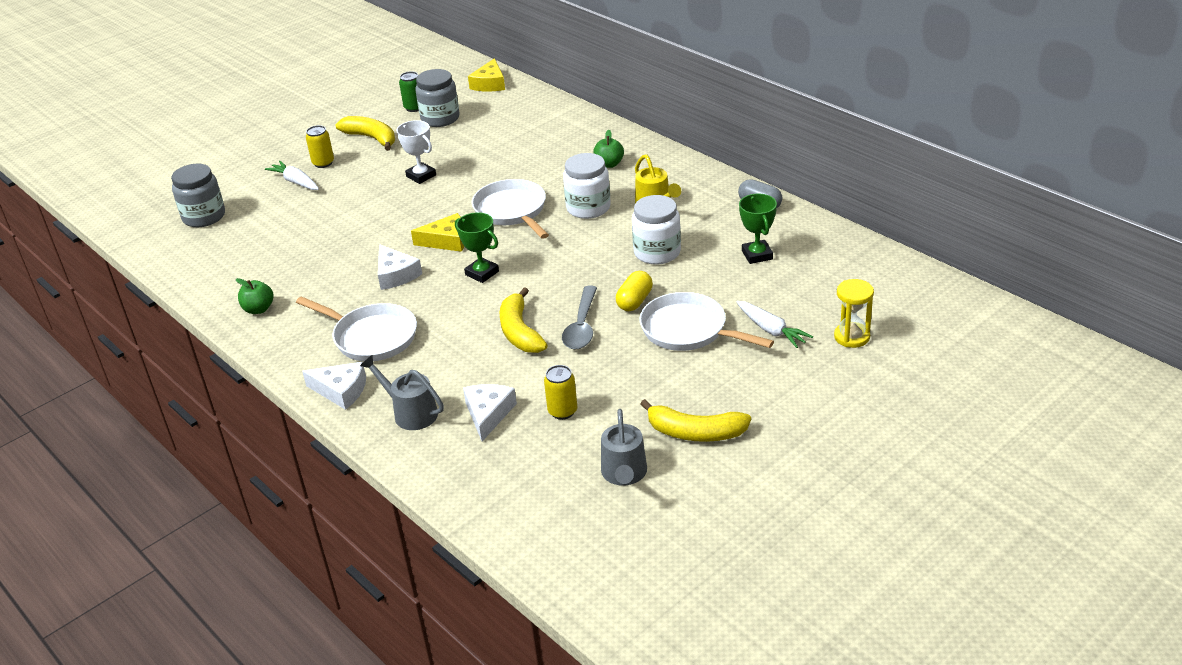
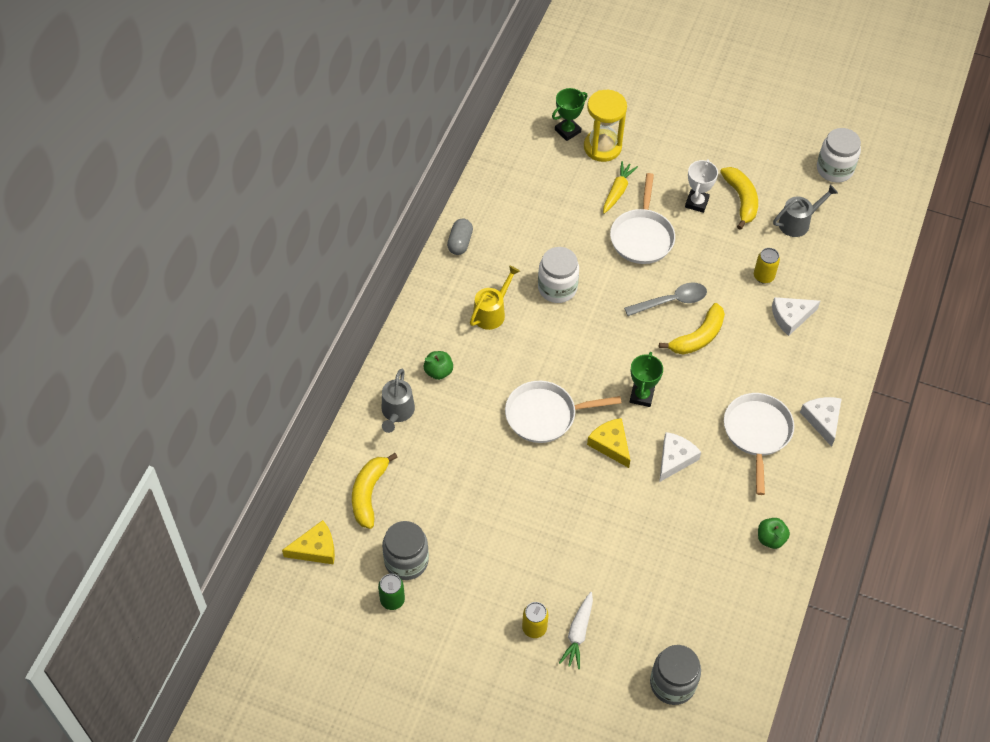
camera: 120 degrees left, 20 degrees up
(371, 138) = (469, 608): yellow banana -> yellow banana (369, 494)
(410, 413) = (817, 364): grey watering can -> grey watering can (397, 412)
(421, 176) = (520, 520): white trophy -> white trophy (696, 203)
(512, 211) = (545, 415): white pan -> white pan turned 45 degrees clockwise
(588, 208) = (515, 359): white jar -> white jar (834, 169)
(634, 301) = (625, 280): yellow capsule -> none
(757, 255) = (531, 224): green trophy -> green trophy (567, 131)
(771, 330) = (617, 191): white carrot -> yellow carrot
(852, 337) = (602, 147): yellow hourglass -> yellow hourglass, size x1.52

